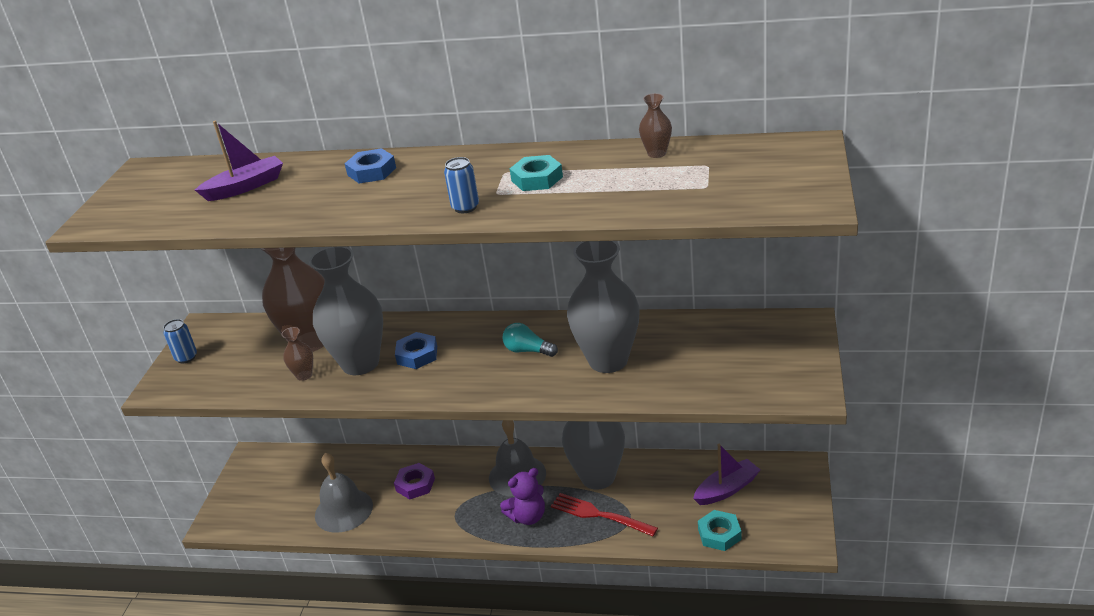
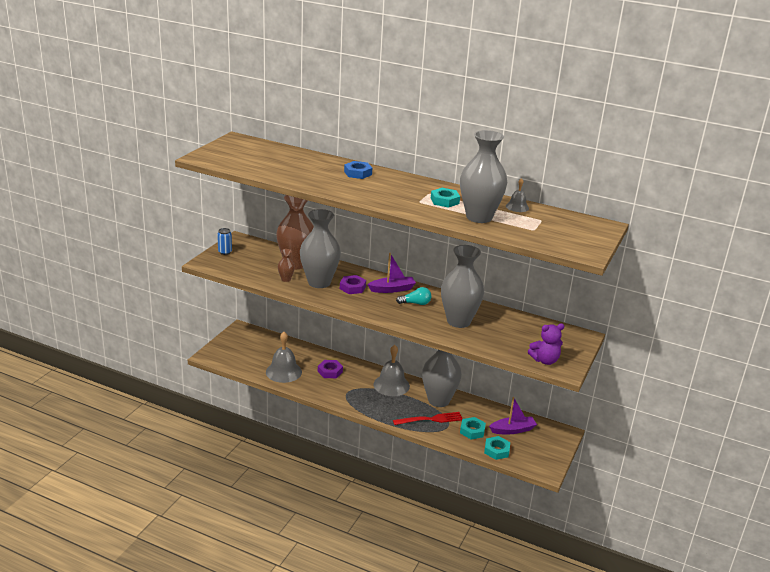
camera: 10 degrees right, 5 degrees down
(245, 187) = (287, 162): purple boat -> purple boat (392, 289)
(417, 355) = (352, 287): blue nut -> purple nut
(465, 207) = (399, 204): blue can -> none
(527, 516) = (388, 407): purple teddy bear -> purple teddy bear (545, 360)
(528, 351) = (415, 303): turquoise light bulb -> turquoise light bulb turned 135 degrees clockwise
(599, 515) = (430, 419): red fork -> red fork turned 120 degrees clockwise
(607, 191) = (479, 217): none -> grey vase
(657, 153) = (517, 207): brown vase -> grey bell
(669, 512) = (472, 431): none -> turquoise nut

